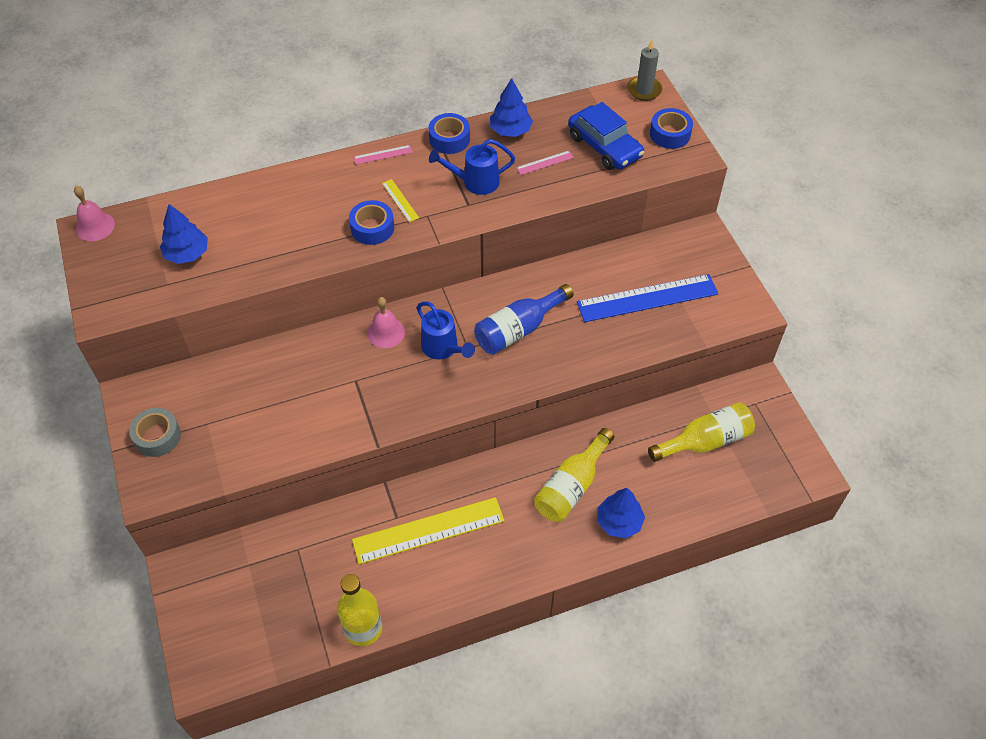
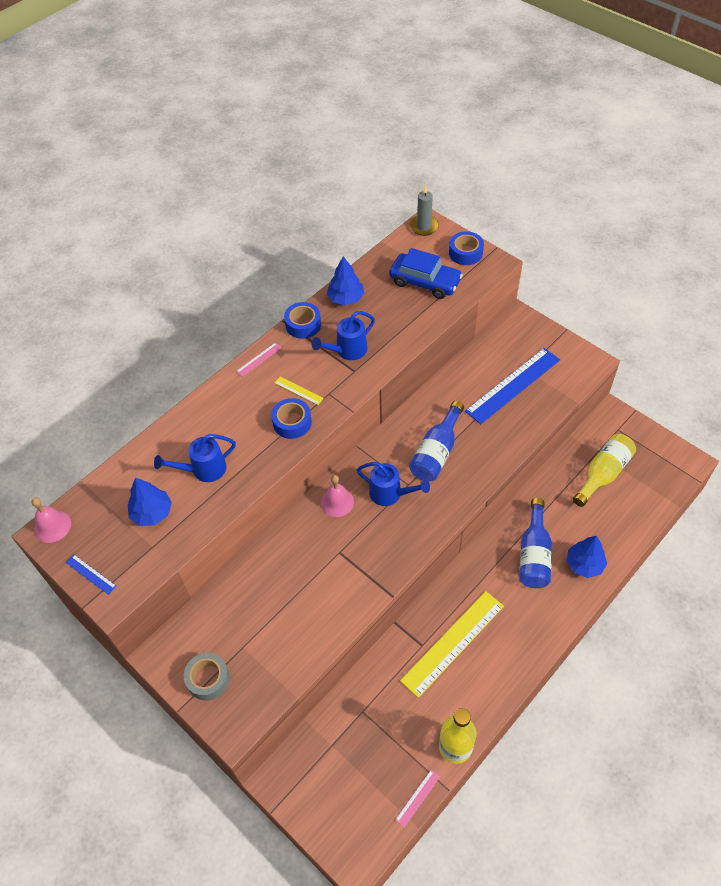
camera: 25 degrees left, 0 degrees up
(98, 283) = (91, 574): none -> blue ruler
(259, 235) = (203, 470): none -> blue watering can
(545, 162) = (389, 313): pink ruler -> pink ruler (417, 798)
(571, 486) = (534, 554): yellow bottle -> blue bottle

